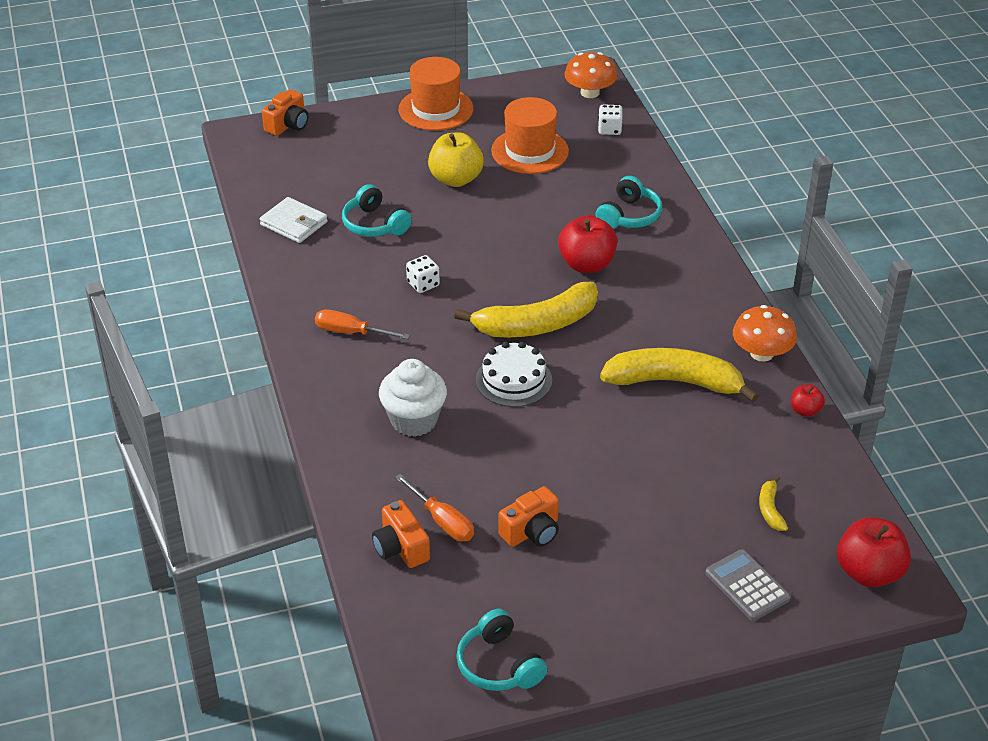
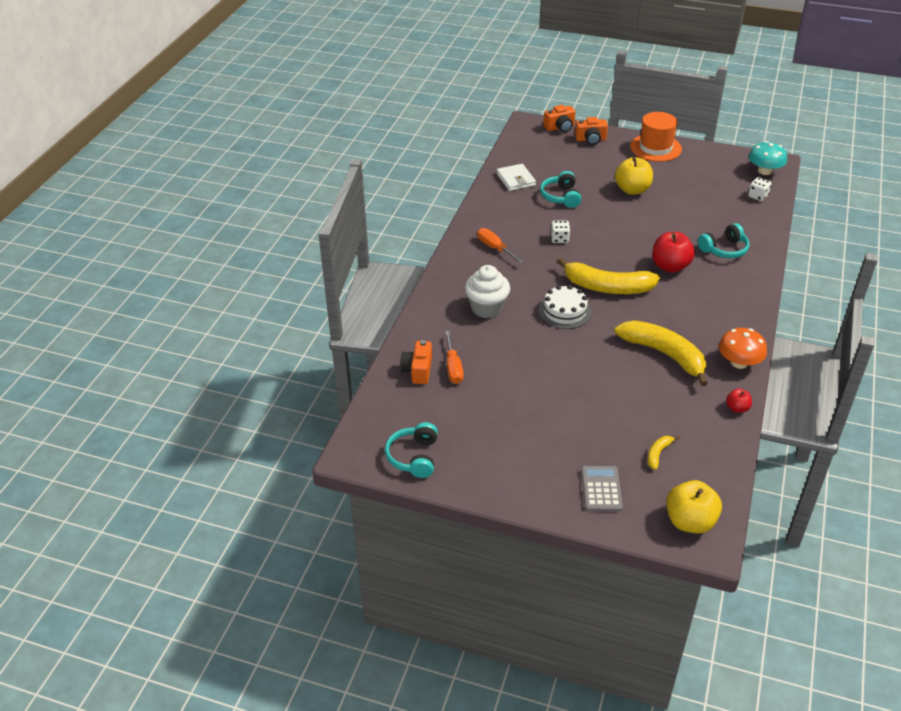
camera: 35 degrees right, 0 degrees up
(530, 151) = (693, 190): orange hat -> none
(531, 532) = (498, 397): orange camera -> orange camera (590, 139)
(590, 92) = (764, 171): orange mushroom -> turquoise mushroom
(869, 573) = (690, 521): red apple -> yellow apple

